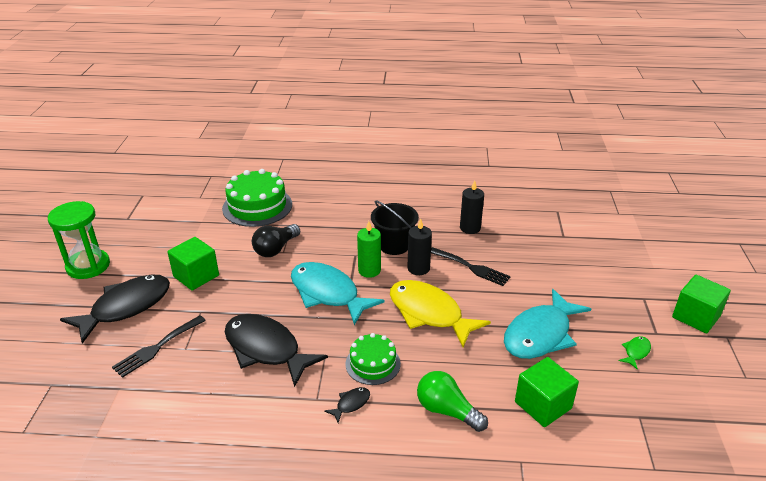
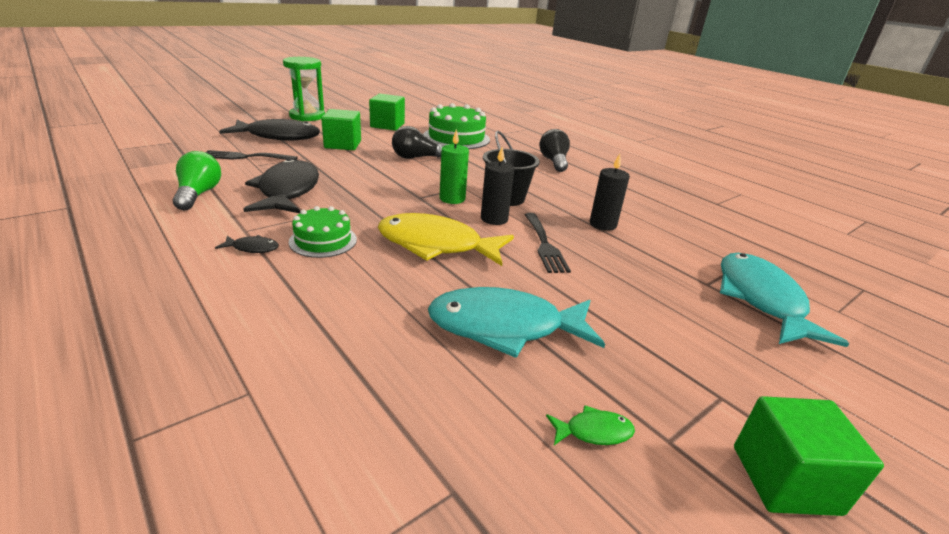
camera: 45 degrees right, 5 degrees down
(328, 293) = (393, 192): turquoise fish -> turquoise fish (761, 300)
(359, 187) = (554, 162): none -> black light bulb
(429, 313) = (436, 245): yellow fish -> yellow fish turned 75 degrees counterclockwise
(447, 411) = (294, 305): green light bulb -> green light bulb (198, 194)
(543, 405) = (375, 375): green cube -> green cube (387, 125)

